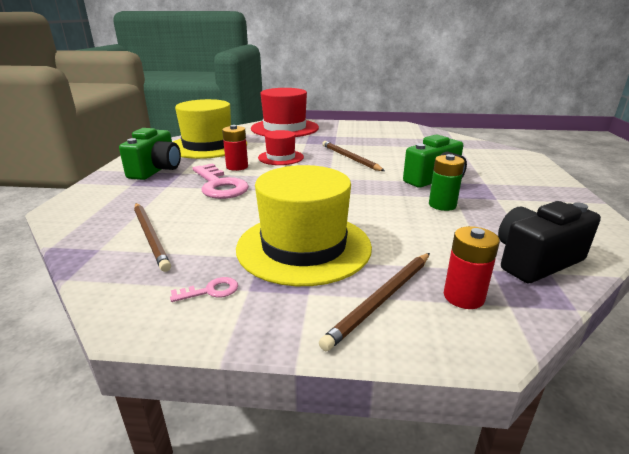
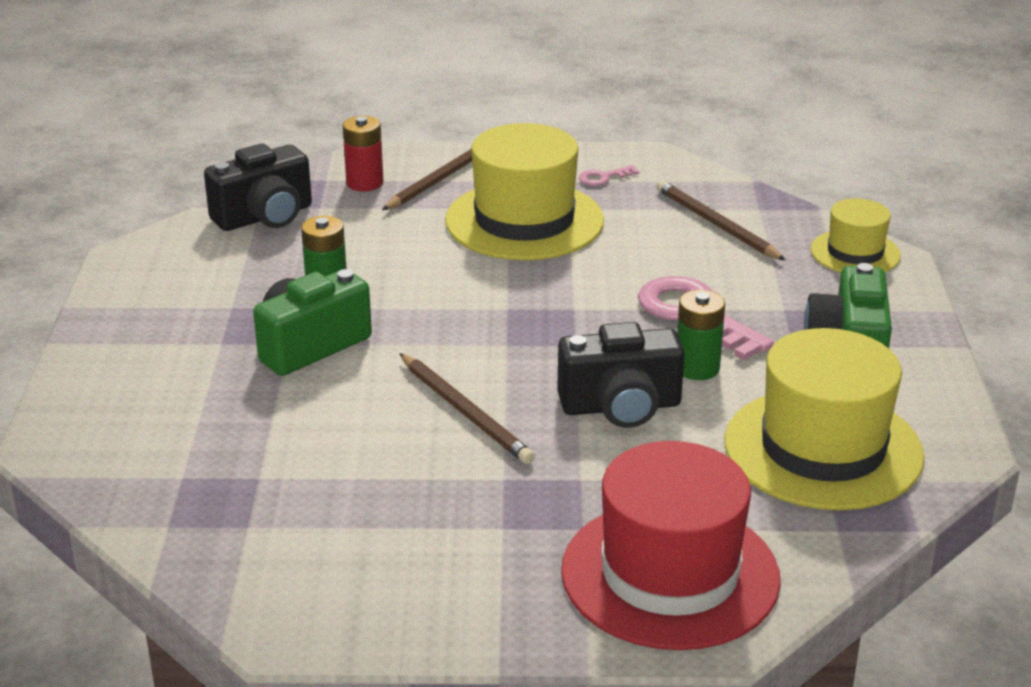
camera: 175 degrees right, 5 degrees up
(78, 212) = (855, 253): none -> yellow hat
(237, 167) = (697, 368): red battery -> green battery
(281, 157) = (621, 407): red hat -> black camera

